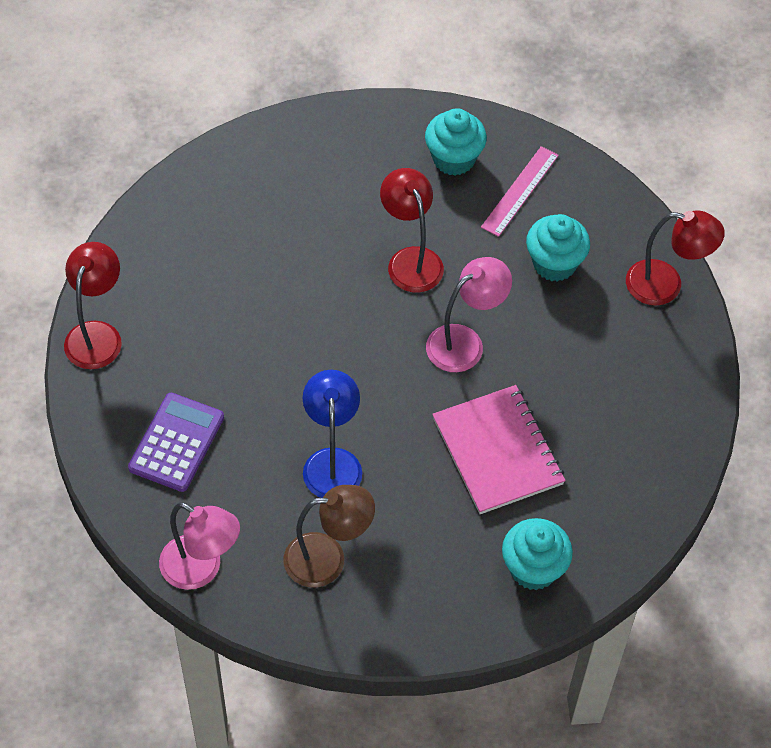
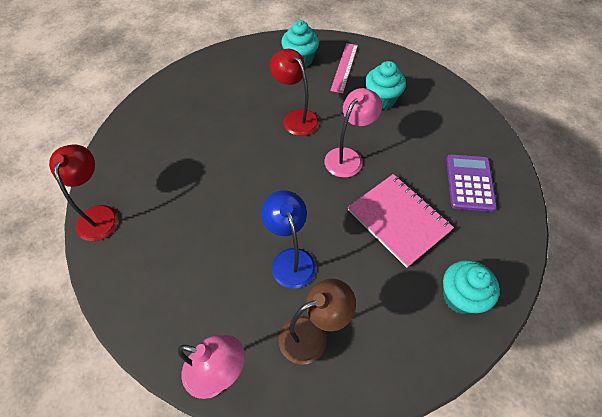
camera: 15 degrees left, 0 degrees up
(176, 443) = (174, 277): purple calculator -> purple calculator (469, 183)
(666, 285) = (450, 96): red lamp -> none

